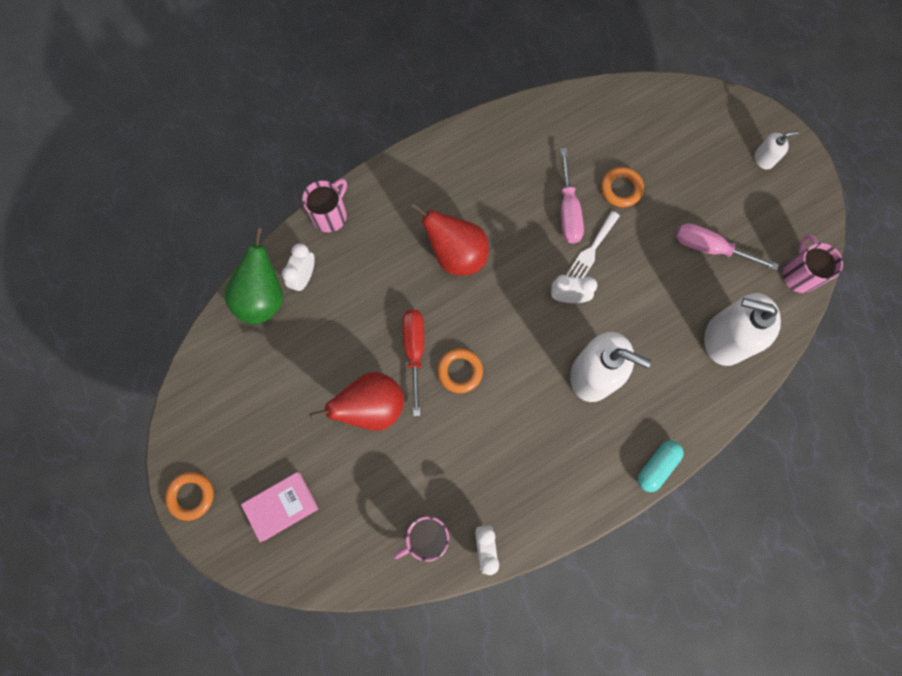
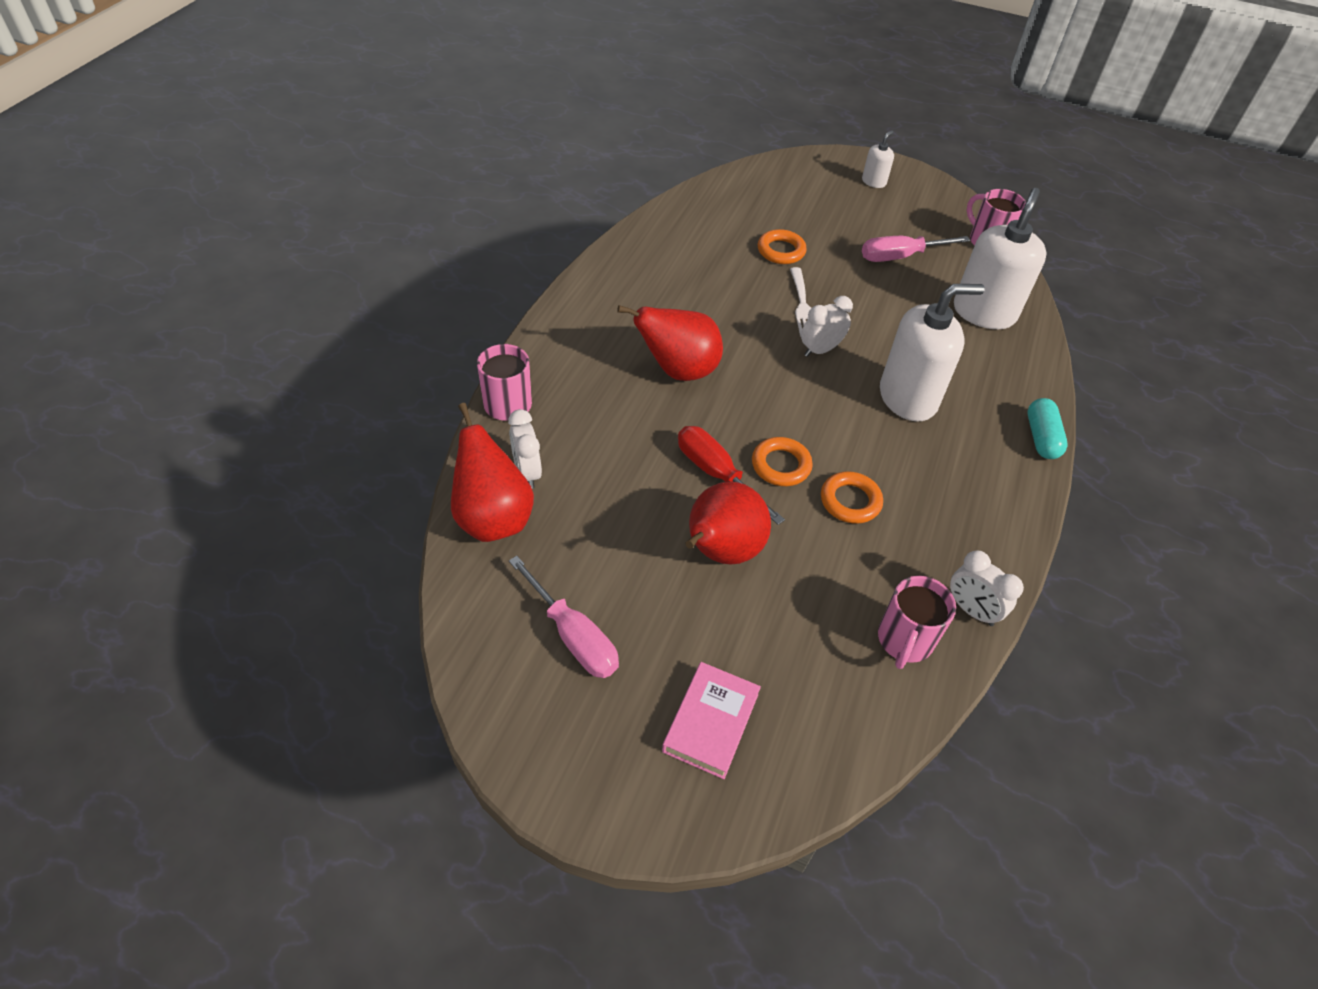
camera: 40 degrees left, 25 degrees down
(191, 496) = (582, 791): orange ring -> orange ring (850, 501)
(263, 297) = (493, 518): green pear -> red pear
(568, 210) = (750, 287): pink screwdriver -> pink screwdriver (573, 635)
(725, 339) = (984, 312): white soap dispenser -> white soap dispenser turned 135 degrees clockwise

